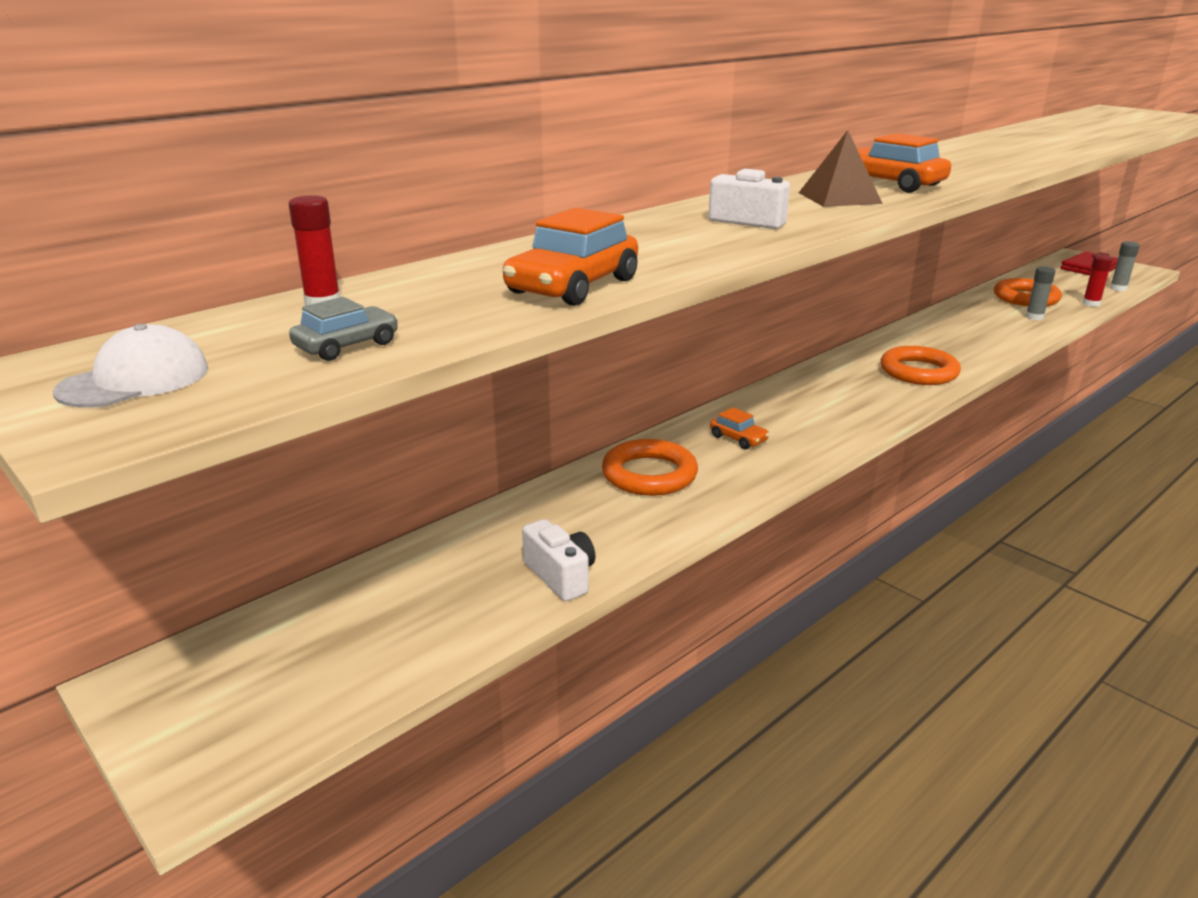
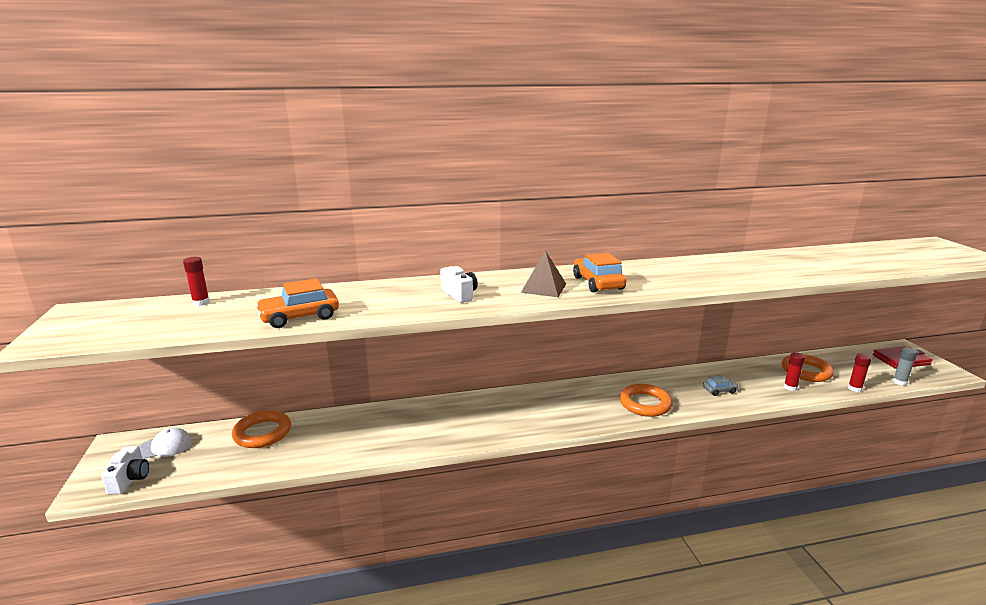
camera: 30 degrees right, 5 degrees down
(135, 380) = (86, 324): white cap -> white cap (165, 446)
(347, 345) = (167, 326): grey car -> grey car (719, 390)
(561, 576) = (303, 458): white camera -> white camera (130, 479)
(649, 474) = (409, 419): orange ring -> orange ring (262, 433)
(738, 438) = (479, 414): orange car -> none
(1034, 317) = (790, 387): grey glue stick -> red glue stick

